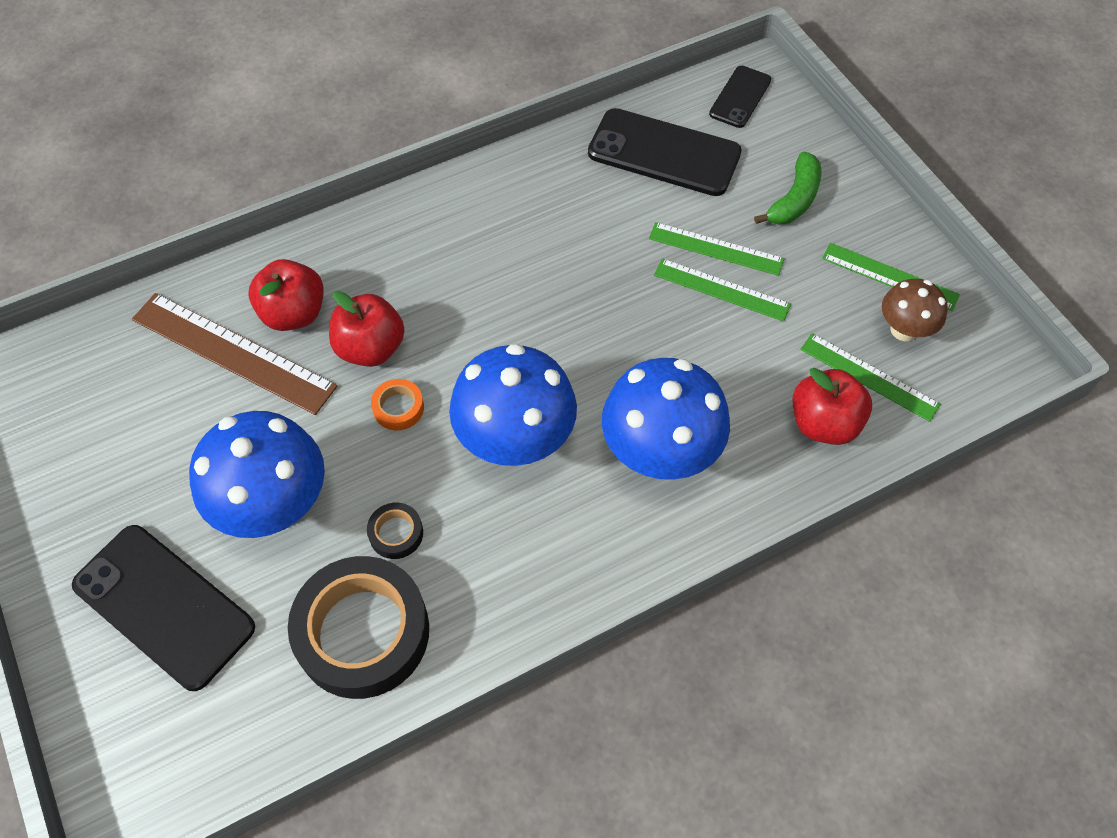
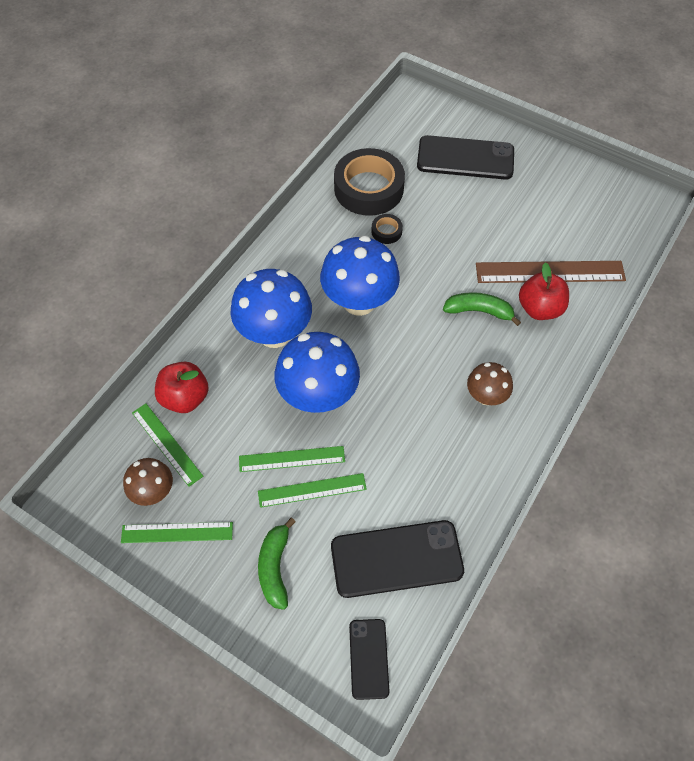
camera: 150 degrees right, 0 degrees up
(274, 506) = (455, 215): blue mushroom -> blue mushroom (318, 396)
(370, 348) = (479, 311): red apple -> green banana
(398, 408) = (435, 288): orange tape -> none
(451, 249) = (486, 396): none -> brown mushroom
(869, 376) = (167, 444): green ruler -> green ruler turned 45 degrees clockwise

